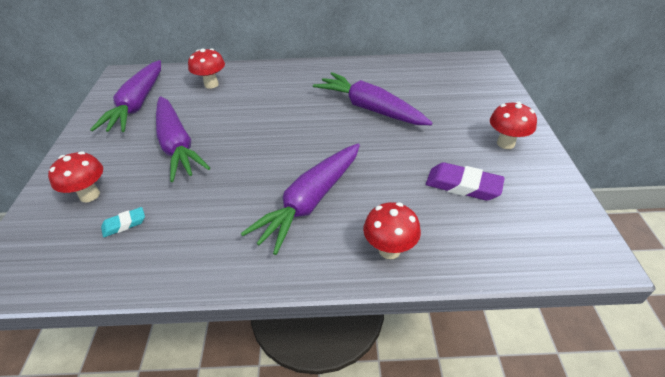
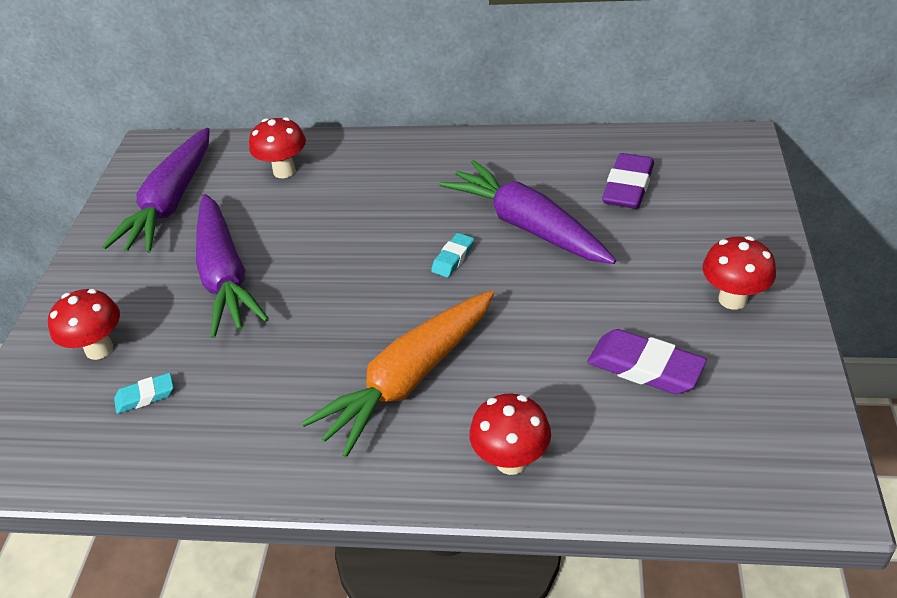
camera: 10 degrees right, 0 degrees up
(310, 202) = (409, 379): purple carrot -> orange carrot
(327, 128) = (453, 258): none -> turquoise eraser
(426, 86) = (628, 187): none -> purple eraser

